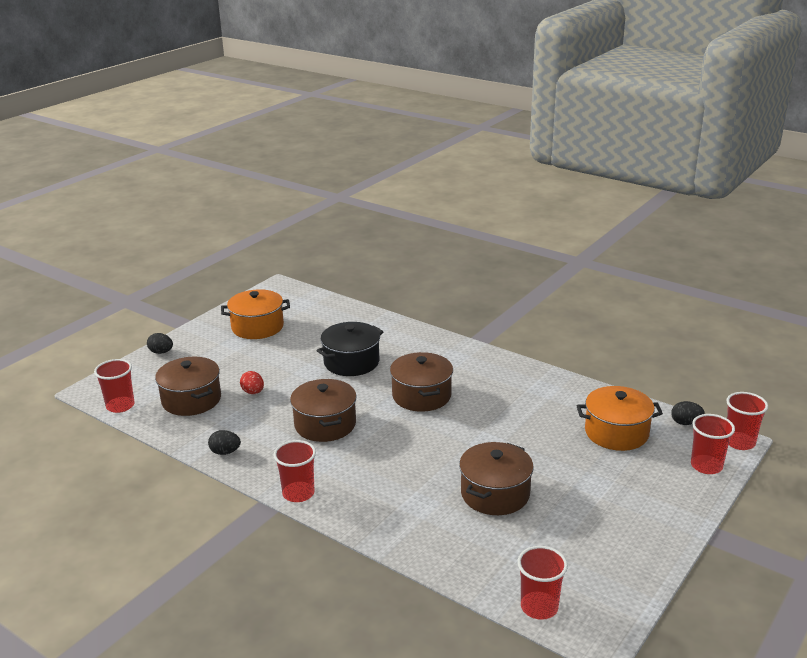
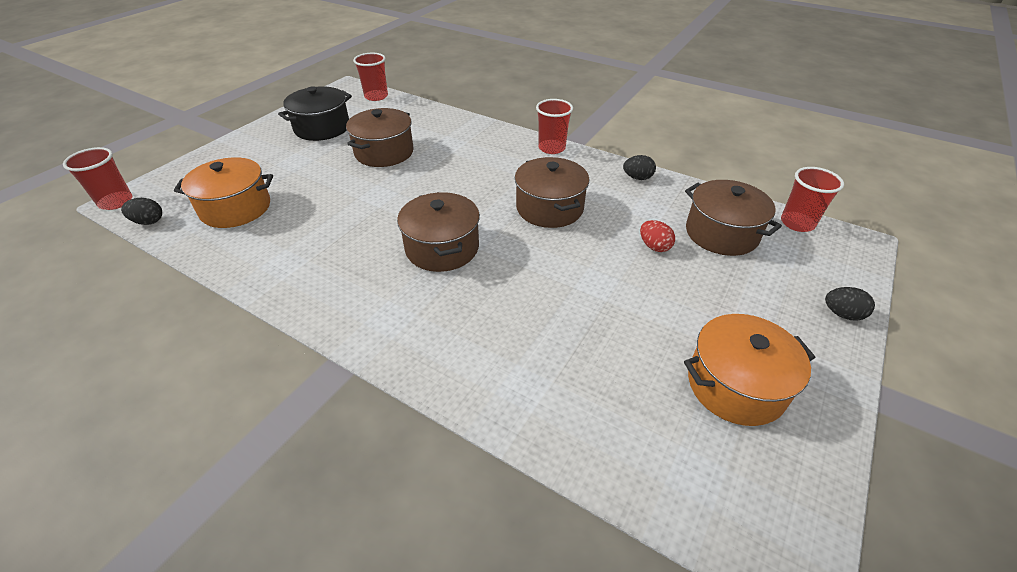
camera: 175 degrees right, 15 degrees up
(351, 362) = (543, 302): black pot -> black pot (322, 128)
(706, 466) = (176, 179): red cup -> none

